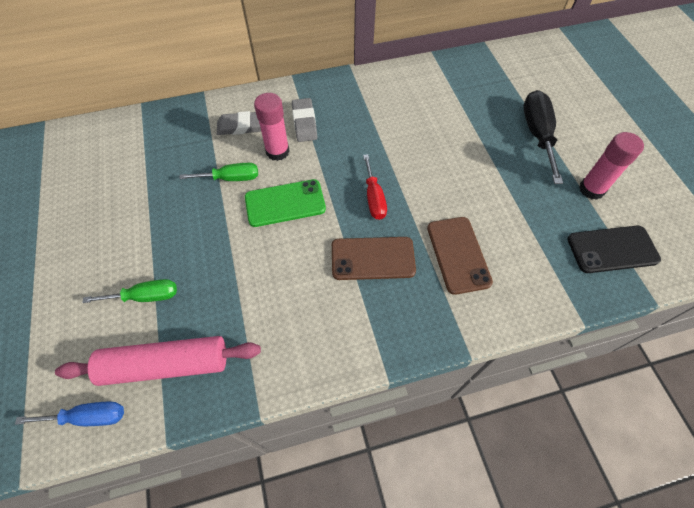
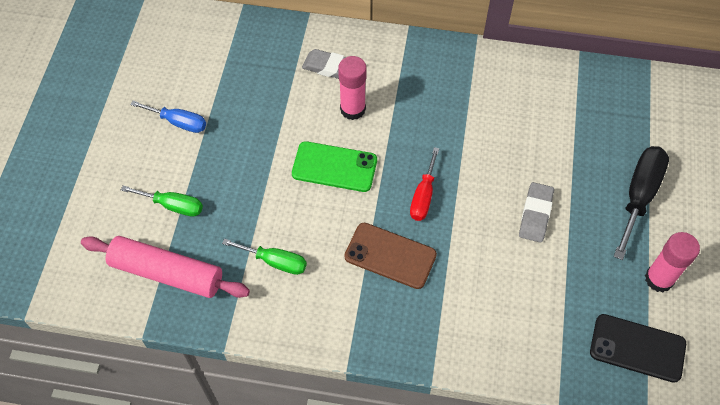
camera: 25 degrees right, 0 degrees up
(88, 417) = (92, 288): blue screwdriver -> blue screwdriver (178, 122)
(231, 178) = (295, 120): green screwdriver -> green screwdriver (275, 261)
(304, 123) = (395, 87): grey eraser -> grey eraser (535, 214)
(458, 254) = (475, 286): brown phone -> none

